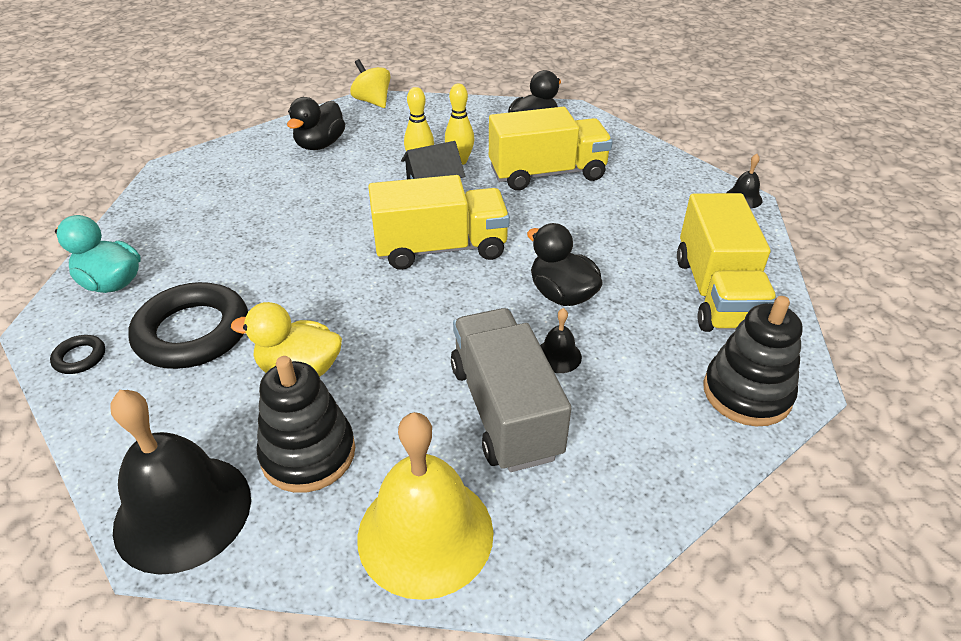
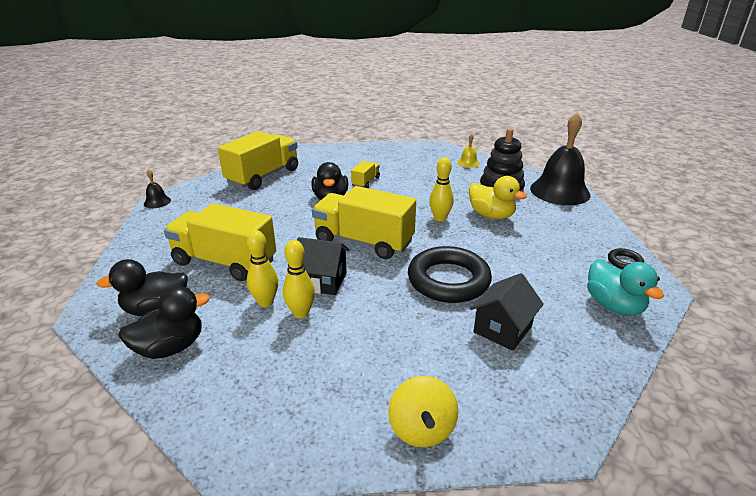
camera: 145 degrees left, 10 degrees down
(192, 332) = (549, 251): black ring -> black ring (448, 280)
(231, 217) = (502, 329): none -> black house
(320, 145) = (366, 390): black duck -> black duck (170, 347)
(372, 101) = (235, 451): yellow spinning top -> yellow spinning top (421, 429)
(375, 327) = (440, 218): none -> yellow bowling pin
(425, 533) = (468, 163): yellow bell -> yellow bell, size x0.43
(504, 410) = (409, 176): grey truck -> none
(558, 356) = (365, 182): black bell -> yellow truck
(747, 393) = (314, 153): black stacking toy -> none

